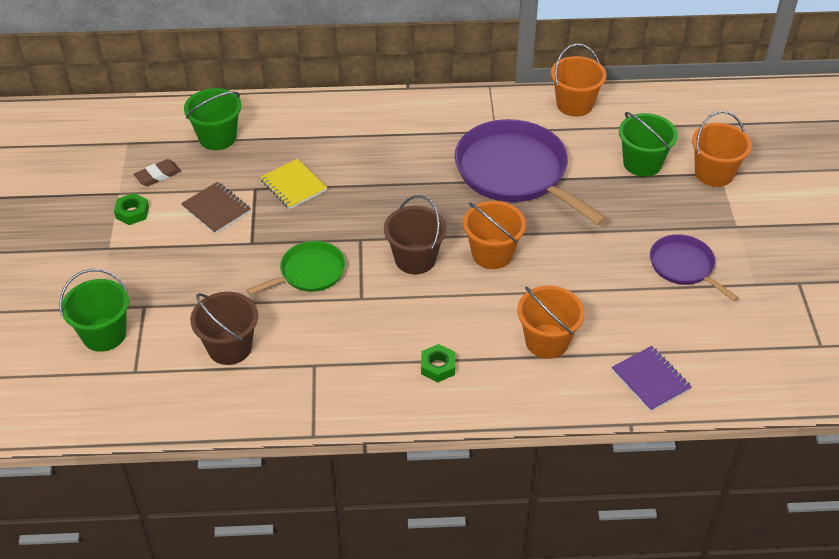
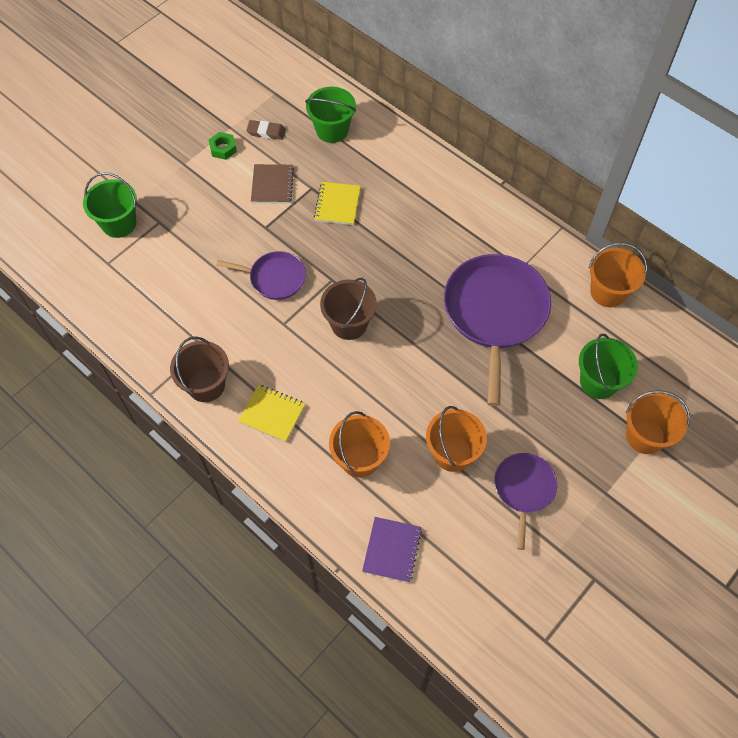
camera: 45 degrees right, 15 degrees up
(229, 347) = (172, 292): brown bucket -> brown bucket (206, 385)
(309, 272) = (274, 278): green pan -> purple pan
(438, 366) = (272, 414): green nut -> yellow notebook
(492, 254) = (402, 363): orange bucket -> orange bucket (452, 453)

